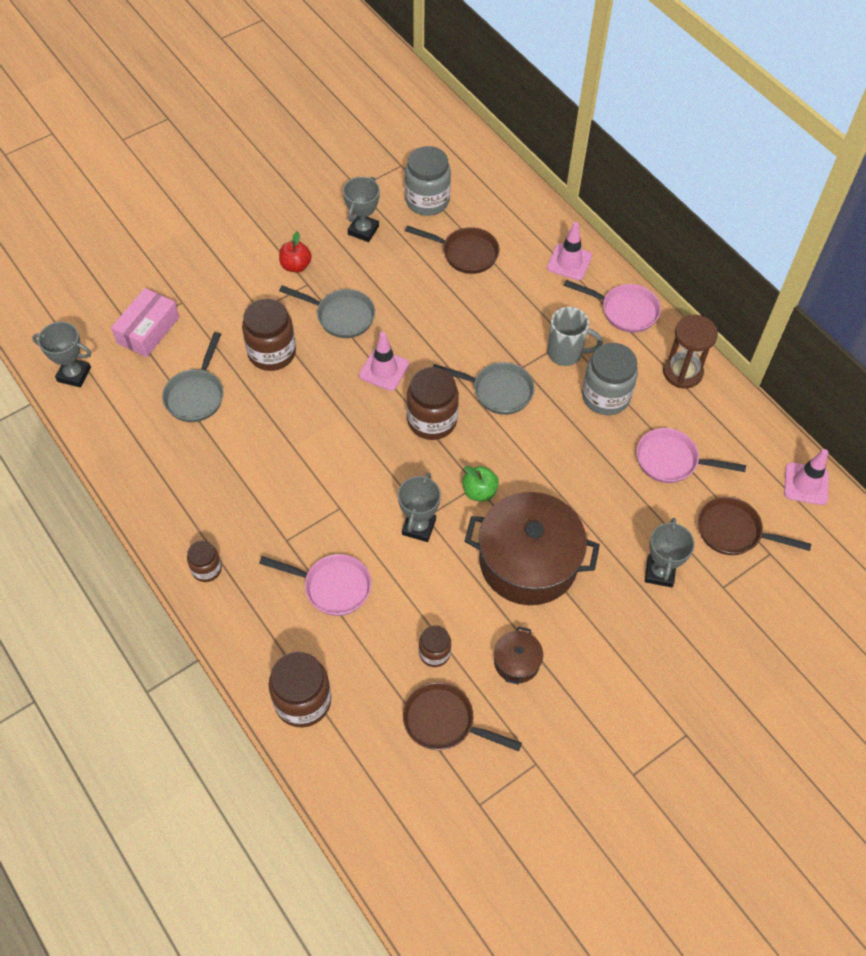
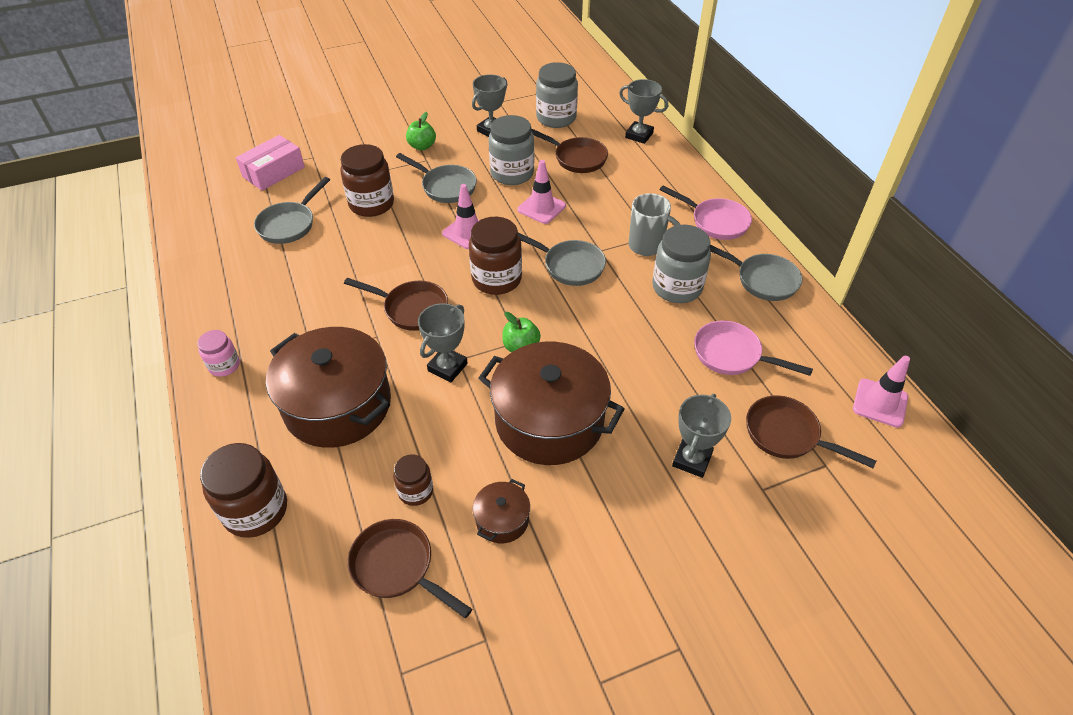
camera: 15 degrees right, 10 degrees down
(74, 374) = (194, 193): grey trophy -> grey trophy (639, 135)
(206, 569) = (224, 365): brown jar -> pink jar
(296, 266) = (422, 146): red apple -> green apple
(332, 587) = (337, 405): pink pan -> brown pot
(361, 471) = (411, 309): none -> brown pan
(404, 286) = (512, 173): none -> grey jar
(569, 262) = (672, 177): pink traffic cone -> pink traffic cone (541, 208)
(682, 372) = (762, 280): brown hourglass -> grey pan

